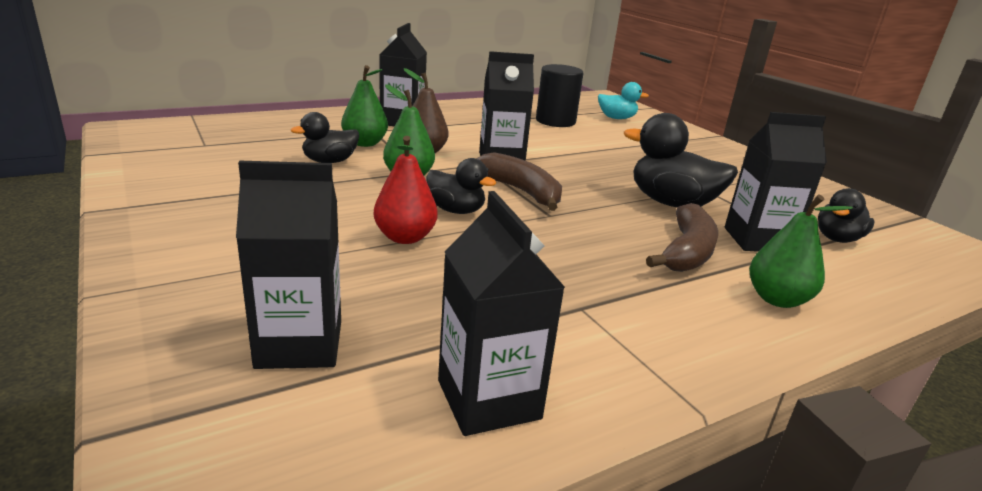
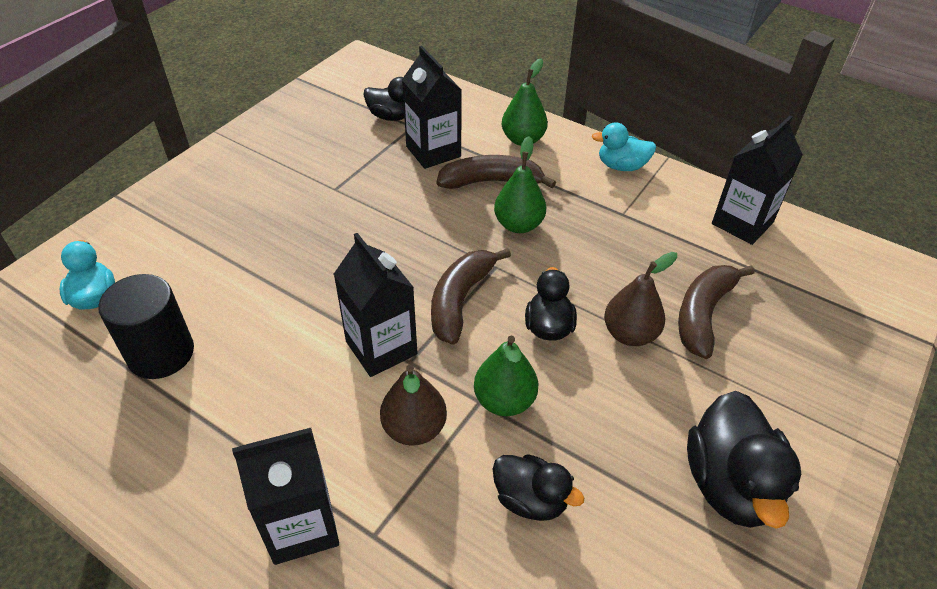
camera: 115 degrees left, 20 degrees up
(299, 344) = (795, 313): black carton -> none
(365, 143) = (437, 508): green pear -> green pear (518, 225)
(378, 283) = (703, 314): none -> brown banana
(405, 237) = (630, 334): red pear -> brown pear
(672, 203) = (396, 202): black duck -> black duck (730, 484)
(689, 351) = (621, 166): none -> turquoise duck

